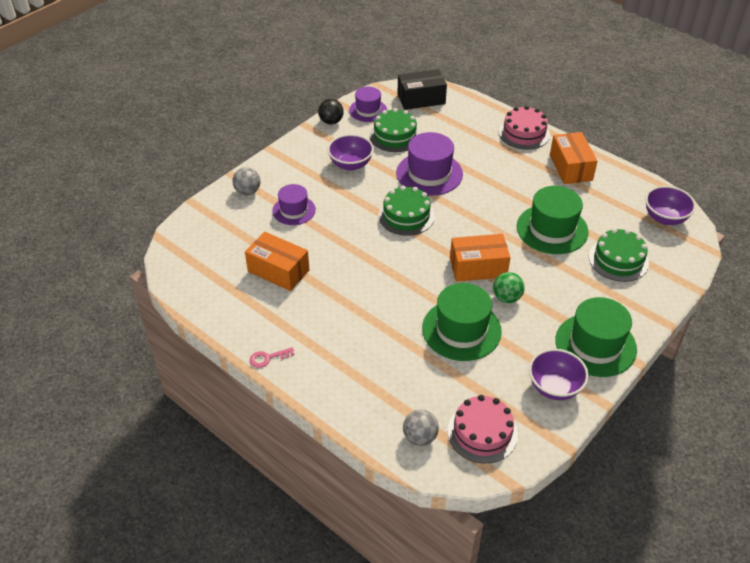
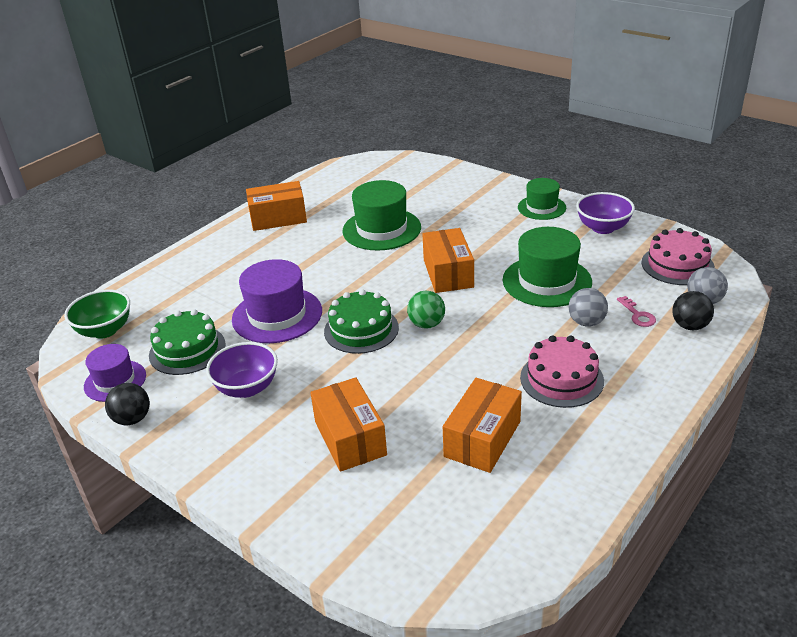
camera: 90 degrees left, 10 degrees down
(247, 191) = (301, 501): grey ball -> grey ball (586, 322)
(268, 358) = (646, 428): pink key -> pink key (637, 315)
(294, 210) = (350, 438): purple hat -> orange box
(384, 416) = (690, 326): none -> black ball
(421, 99) = (105, 330): black box -> green bowl
(506, 298) = (491, 255): green ball -> green ball (426, 324)
(524, 133) = (208, 247): pink cake -> pink cake (561, 379)
(595, 345) = (541, 207): green hat -> green hat, size x0.62
(618, 260) = (424, 195): green cake -> none
(665, 218) = (362, 171): purple bowl -> none

